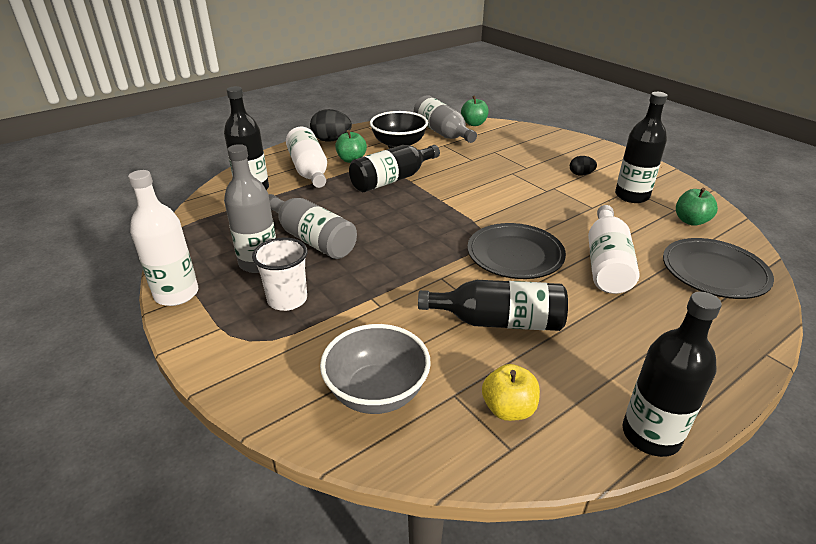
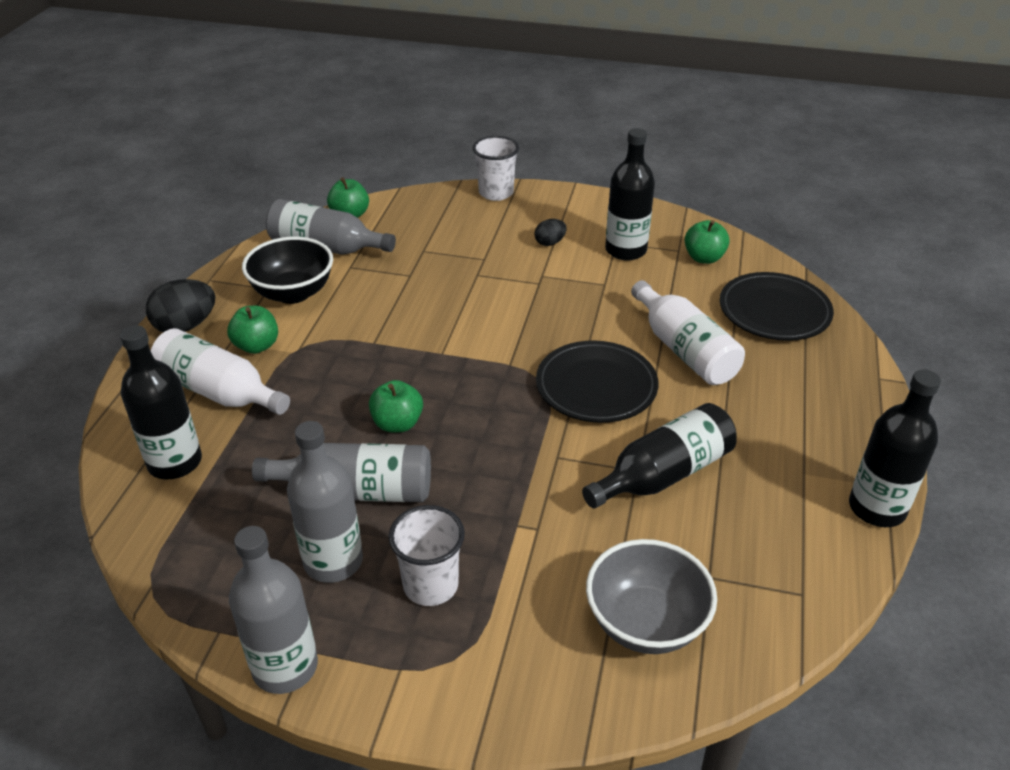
camera: 40 degrees left, 5 degrees up
(176, 294) = (285, 667): white bottle -> grey bottle
(373, 220) = (397, 423): none -> green apple
(392, 179) = (349, 352): black bottle -> none
(508, 409) = (763, 559): yellow apple -> none
(576, 140) = (496, 193): none -> white cup

